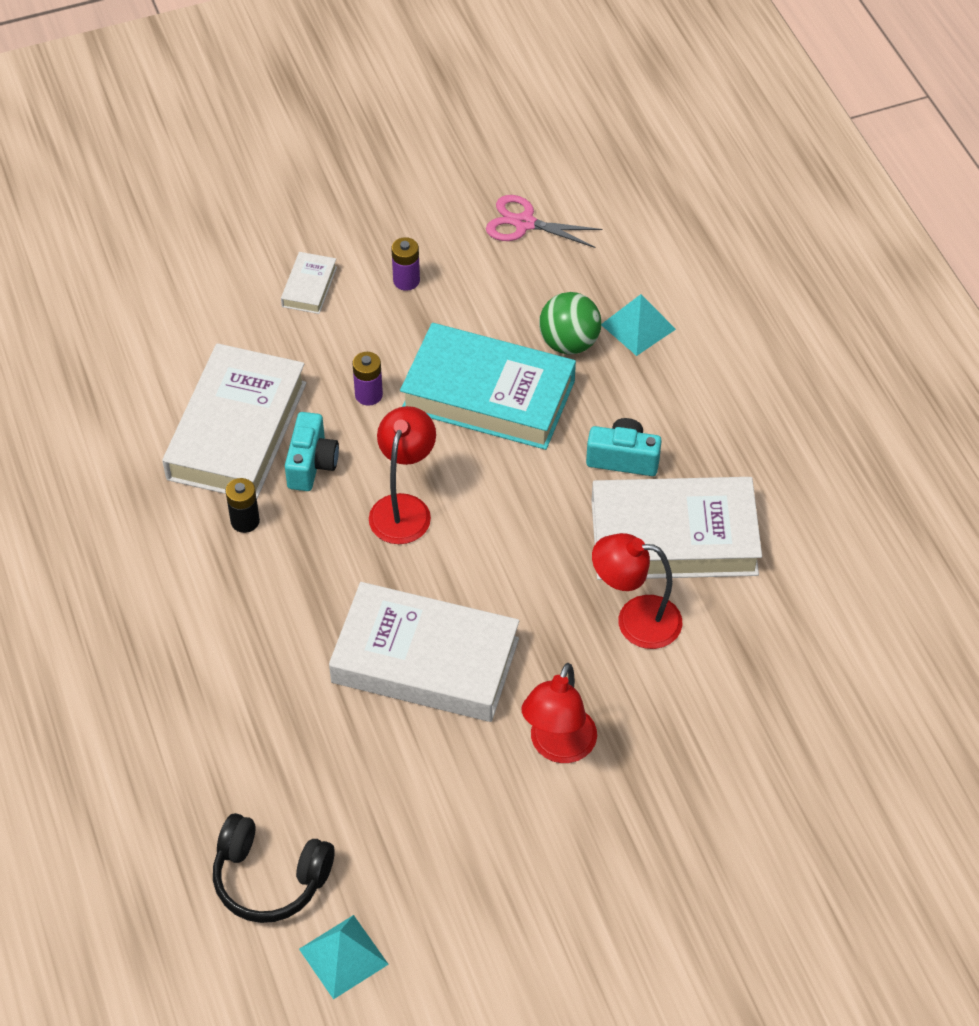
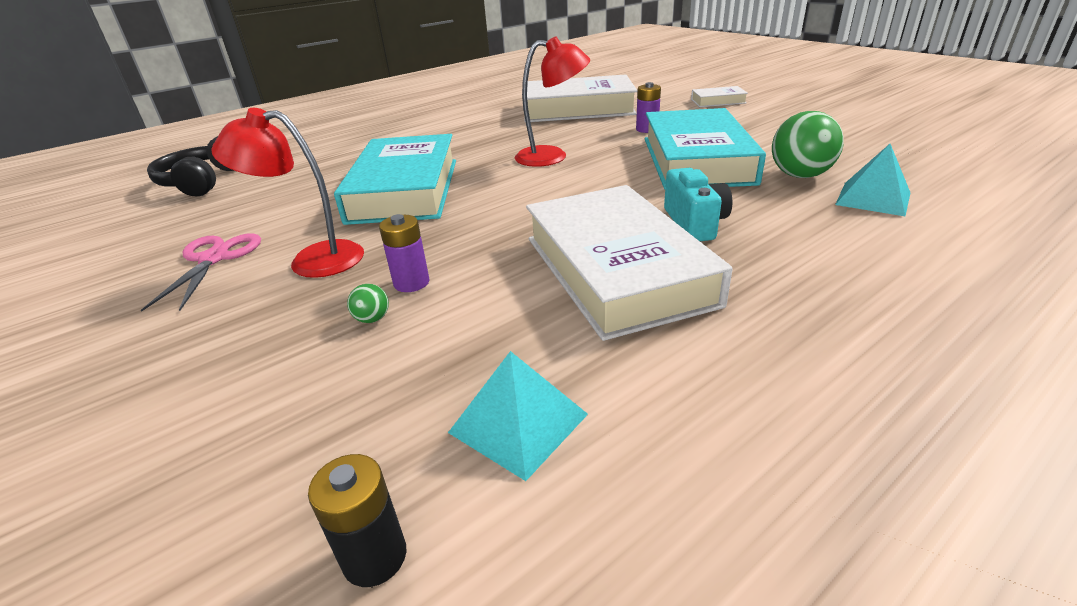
camera: 75 degrees right, 20 degrees down
(245, 521) = (506, 123): black battery -> black battery (375, 557)
(311, 464) = (568, 128): turquoise camera -> none
(343, 956) = (117, 215): turquoise pyramid -> turquoise pyramid (518, 423)
(406, 281) = (768, 119): purple battery -> purple battery (411, 283)
(425, 661) = (404, 190): white book -> turquoise book
(524, 223) = (899, 137): pink scissors -> pink scissors (214, 258)
(635, 620) = (486, 269): red lamp -> none
(678, 705) = (372, 319): none -> green ball

